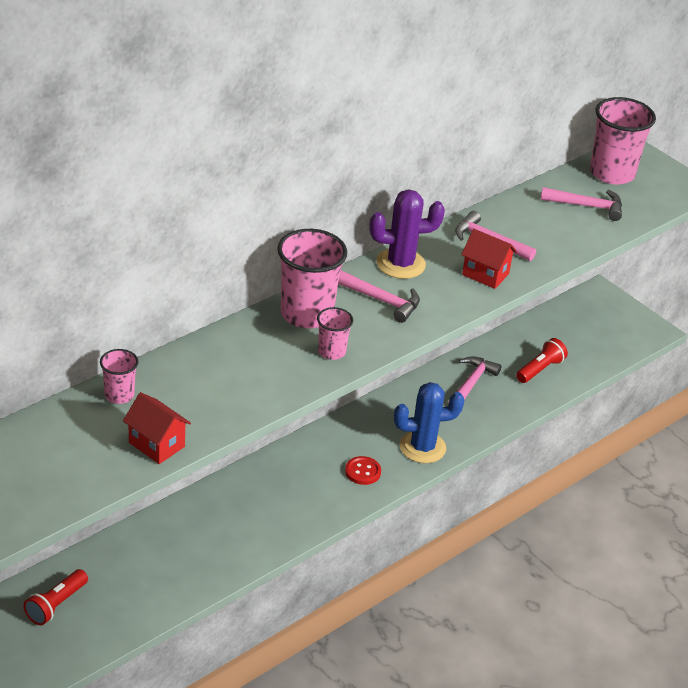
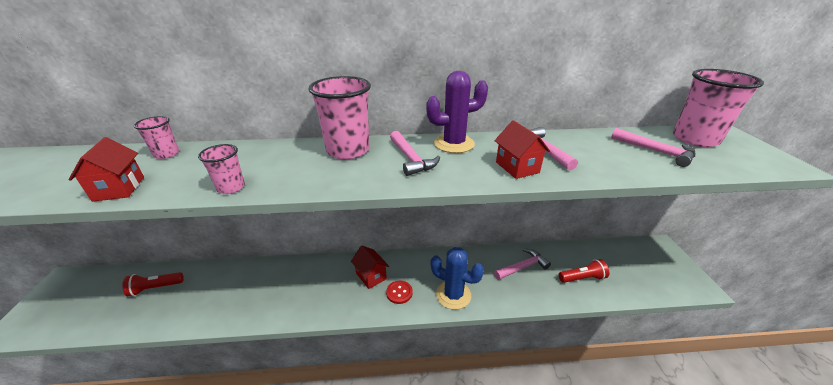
camera: 40 degrees right, 5 degrees down
(311, 469) = (371, 276): none -> red house
(331, 352) = (328, 176): pink cup -> pink cup (231, 187)
(400, 264) = (454, 144): purple cactus -> purple cactus turned 45 degrees counterclockwise

